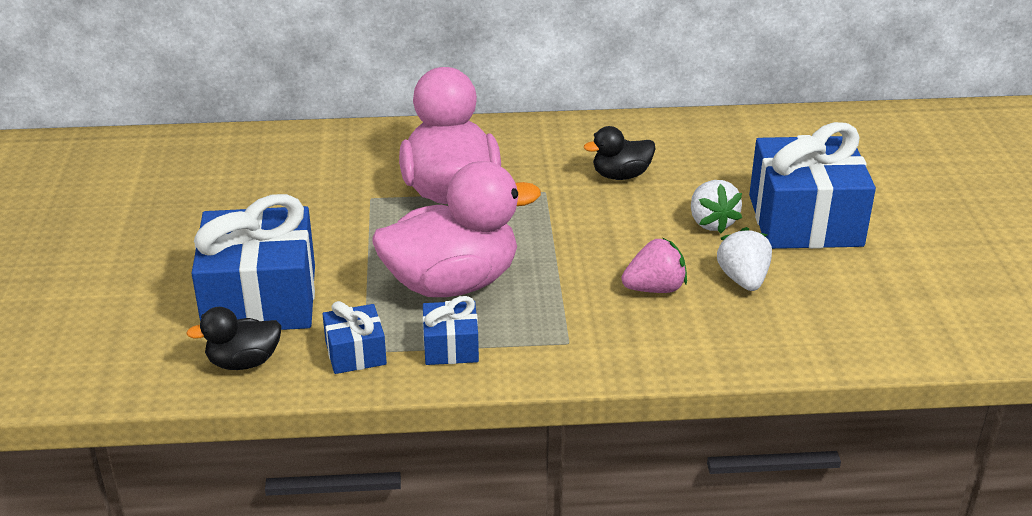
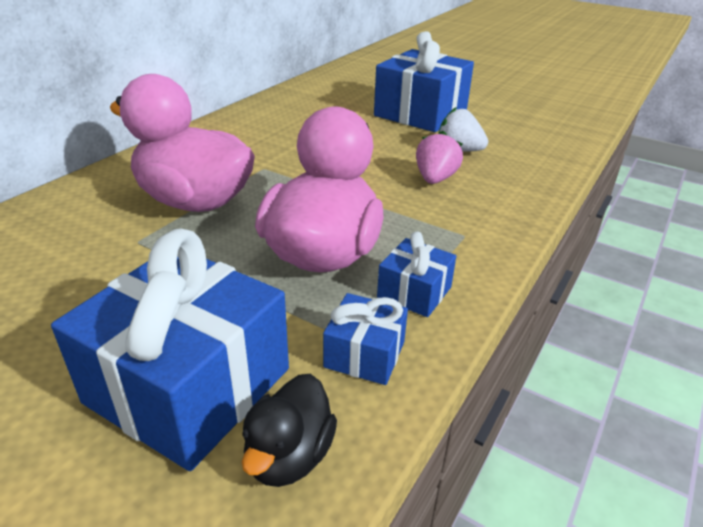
camera: 55 degrees left, 0 degrees up
(621, 175) = (290, 139): black duck -> none
(711, 222) = (386, 135): white strawberry -> none

